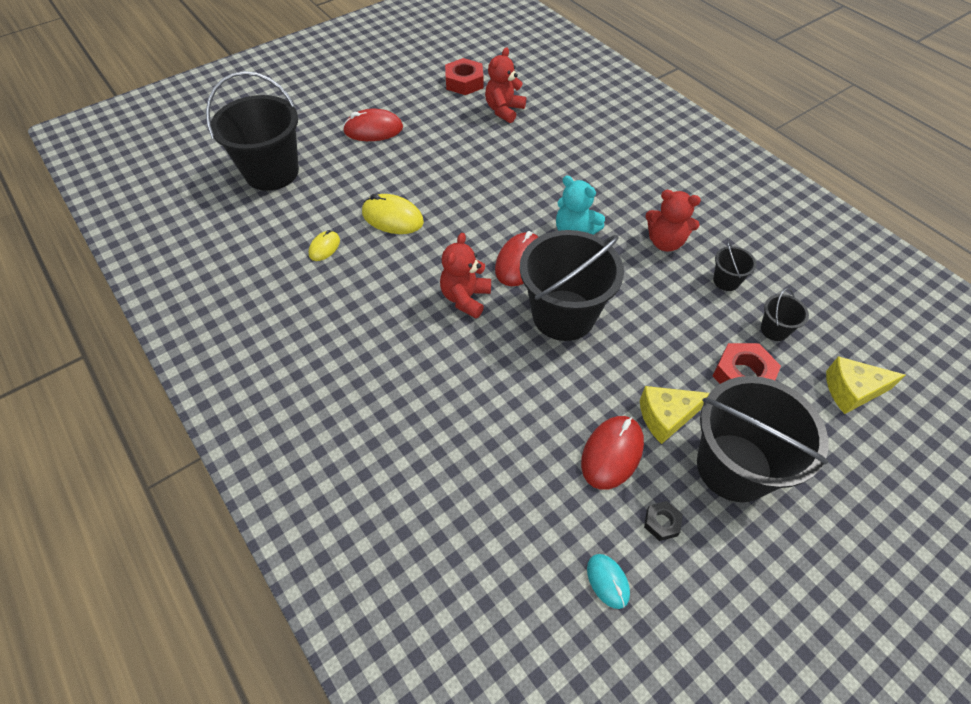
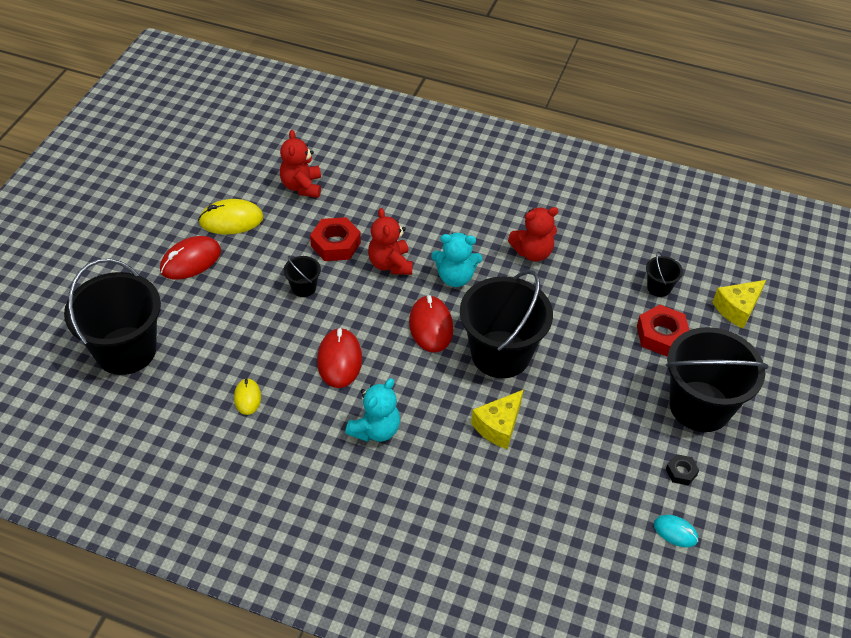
camera: 35 degrees left, 5 degrees down
(392, 218) = (286, 339): yellow mouse -> yellow mouse (231, 220)
(400, 324) = (375, 430): none -> turquoise teddy bear
(464, 82) = (239, 172): red nut -> red nut (335, 244)
(465, 298) = (411, 380): red teddy bear -> red teddy bear (390, 264)
(612, 453) = (614, 442): red mouse -> red mouse (339, 360)
(666, 417) = (632, 395): yellow cheese -> yellow cheese (498, 426)
(726, 281) = (599, 264): black bucket -> black bucket (303, 288)

